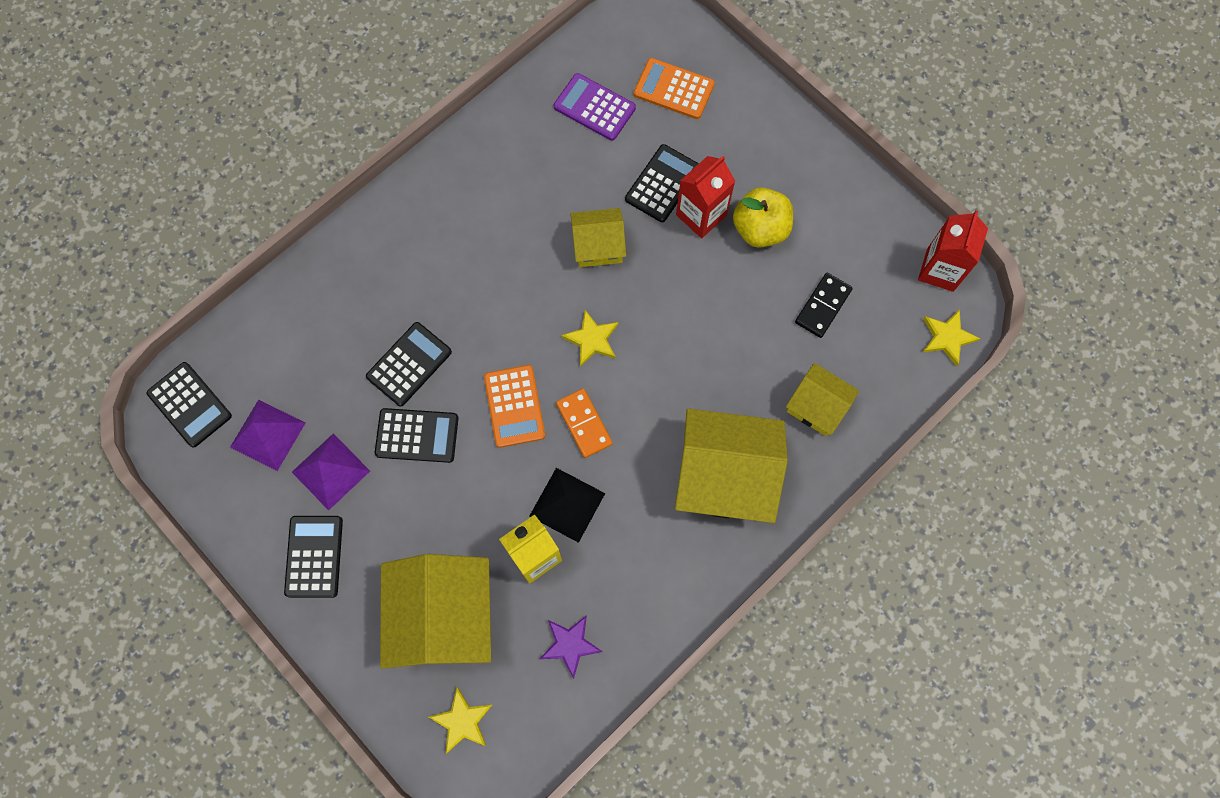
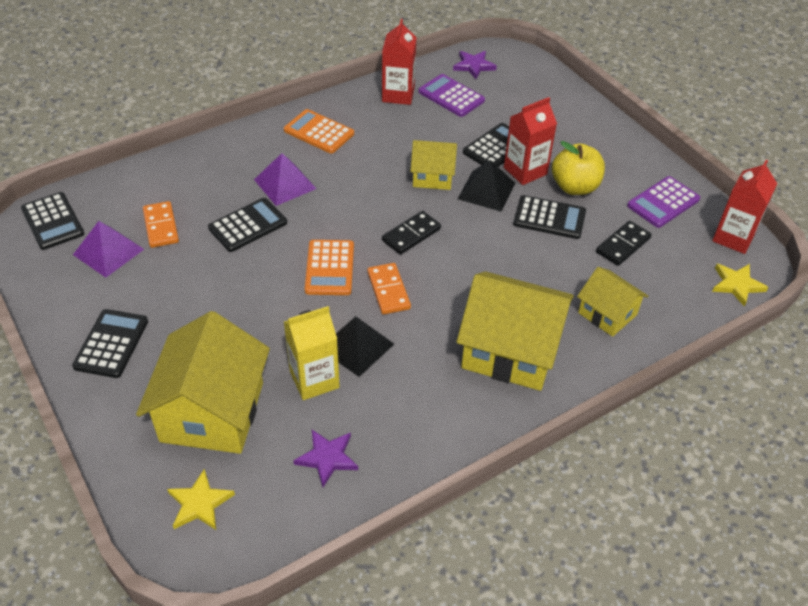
camera: 10 degrees right, 25 degrees down
(313, 386) = (161, 226): none -> orange domino
(330, 471) = (152, 285): purple pyramid -> purple pyramid (285, 184)
(417, 436) = (237, 274): black calculator -> black calculator (549, 218)
(530, 118) = (398, 95): none -> red carton
(592, 339) = (411, 234): yellow star -> black domino
(612, 47) = (474, 66): none -> purple star
(662, 255) = (486, 190): none -> black pyramid
(674, 89) = (518, 95): orange calculator -> orange calculator (319, 132)
(860, 232) = (663, 202): none -> purple calculator

